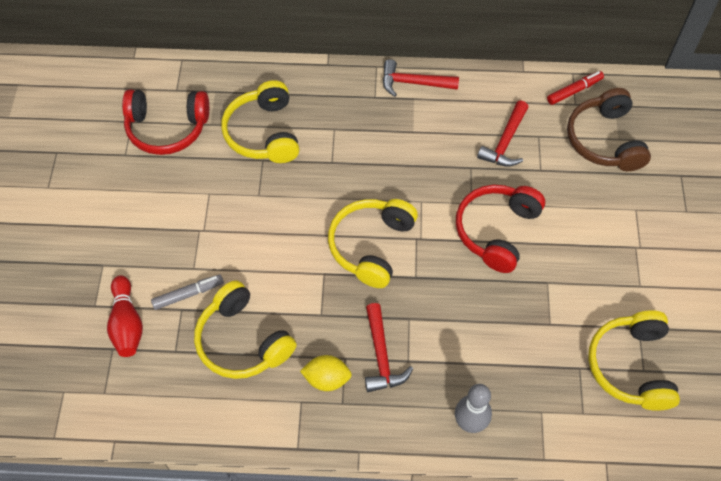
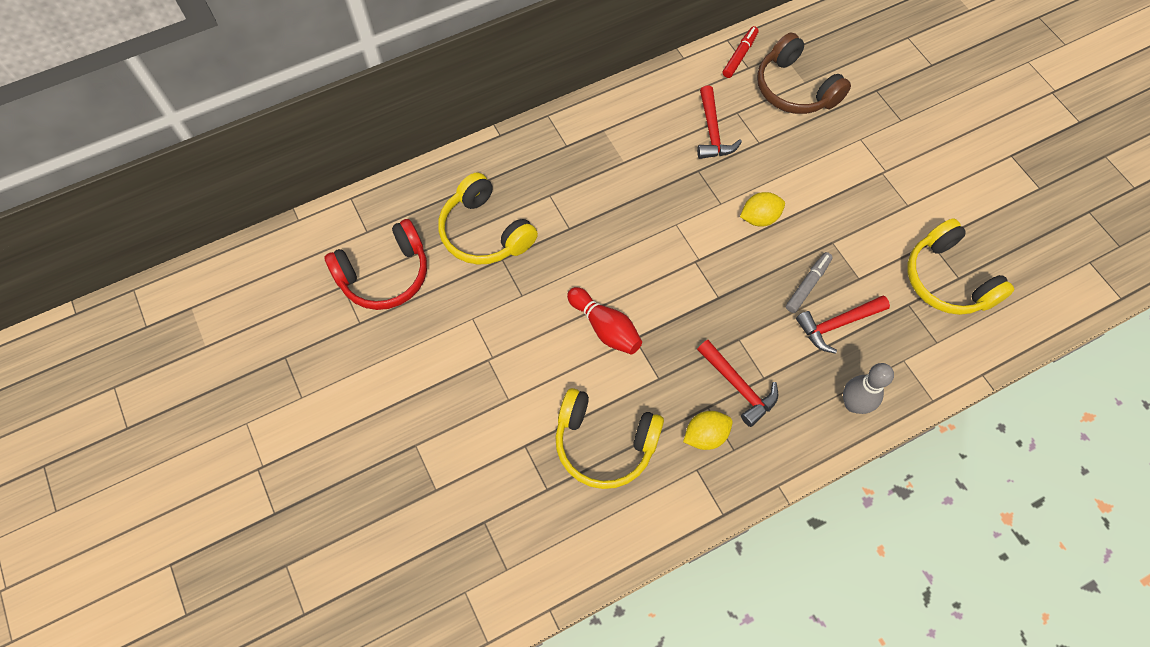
camera: 30 degrees left, 5 degrees up
(127, 323) = (481, 489): red bowling pin -> red bowling pin (605, 327)
(188, 294) = (521, 427): grey marker -> grey marker (808, 285)
(371, 246) = (660, 289): yellow headphones -> none
(413, 83) = (593, 115): red hammer -> red hammer (837, 324)
(496, 231) = (759, 218): red headphones -> yellow lemon

